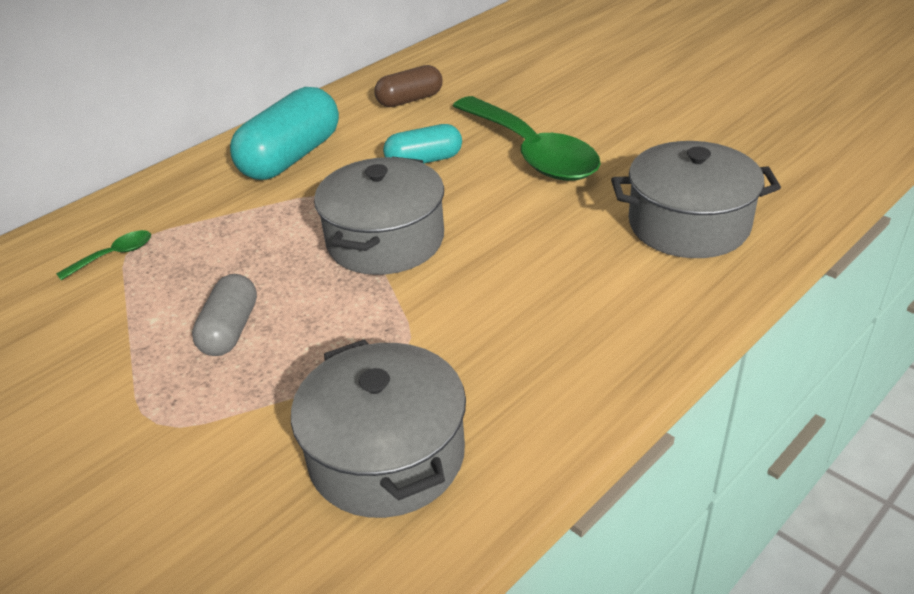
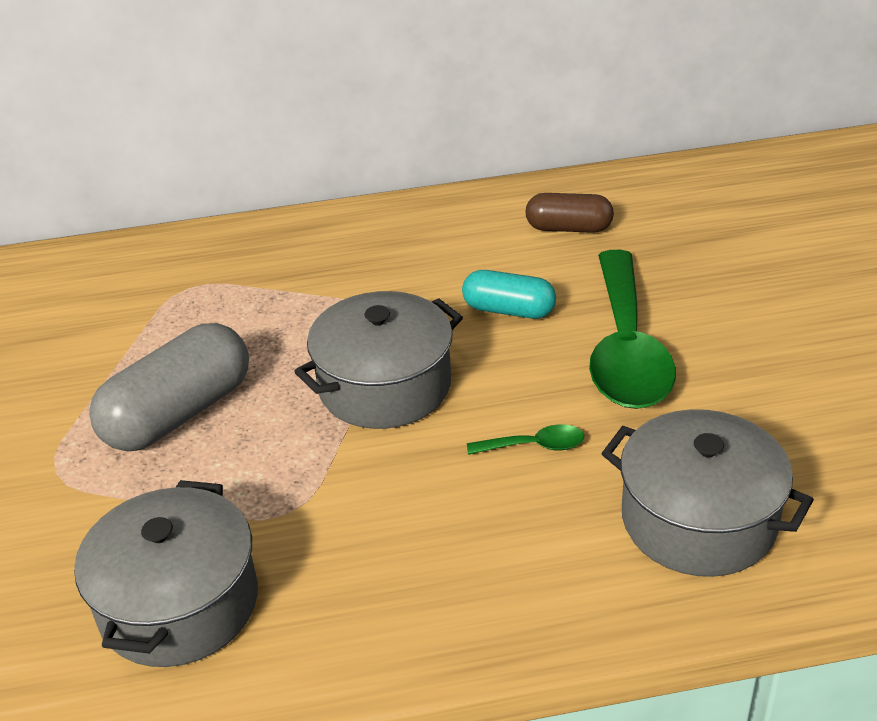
camera: 35 degrees right, 0 degrees up
(114, 256) = (162, 292): green spoon -> green spoon (534, 446)
(230, 330) = (179, 413): grey capsule -> grey capsule, size x1.69
(291, 157) = (392, 251): turquoise capsule -> none

